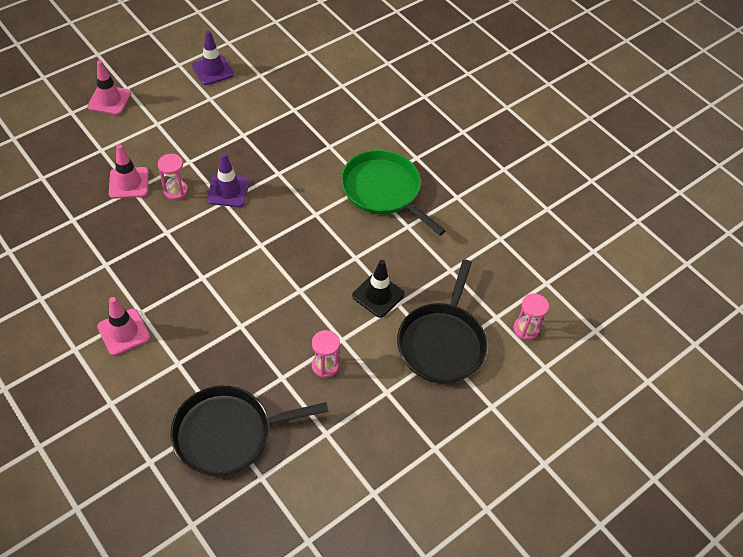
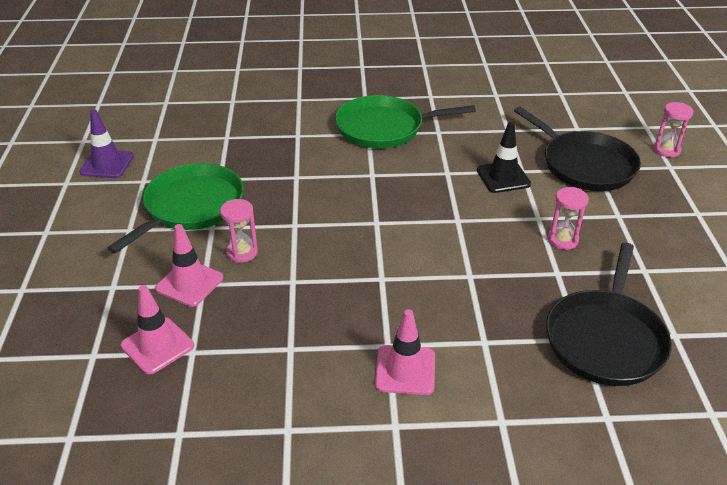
camera: 50 degrees left, 15 degrees down
(109, 100) = (46, 251): pink traffic cone -> pink traffic cone (157, 346)
(201, 138) = (191, 207): none -> green pan
(228, 191) = (283, 216): purple traffic cone -> none
(525, 329) = (600, 120): pink hourglass -> pink hourglass (666, 150)

